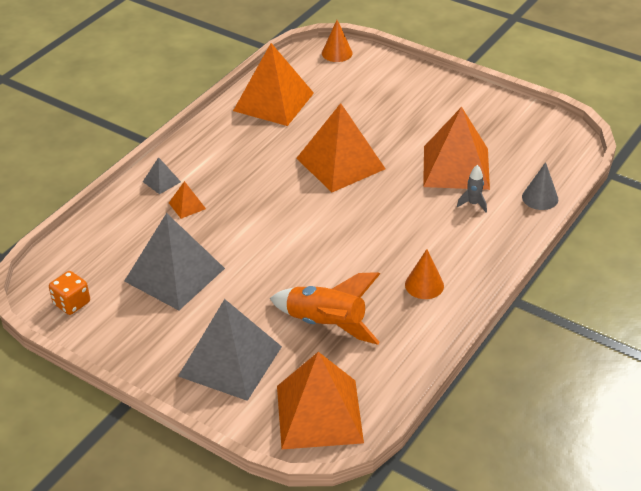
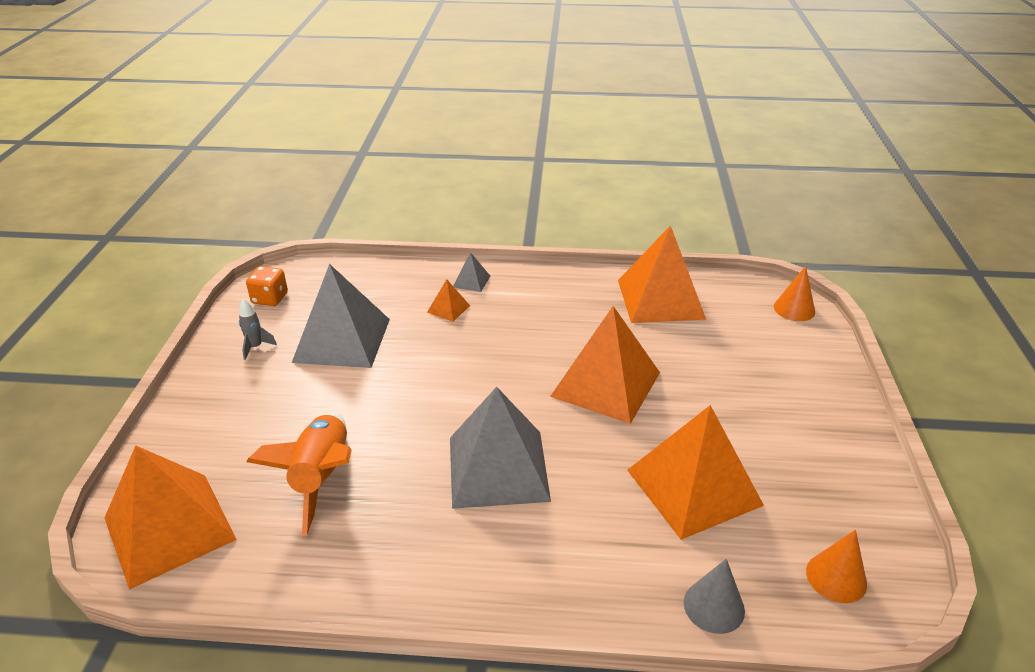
camera: 60 degrees right, 5 degrees down
(230, 361) = (231, 425): grey pyramid -> grey pyramid (498, 468)
(424, 285) = (440, 541): orange cone -> orange cone (836, 577)
(473, 204) = (635, 533): grey rocket -> grey rocket (255, 347)

